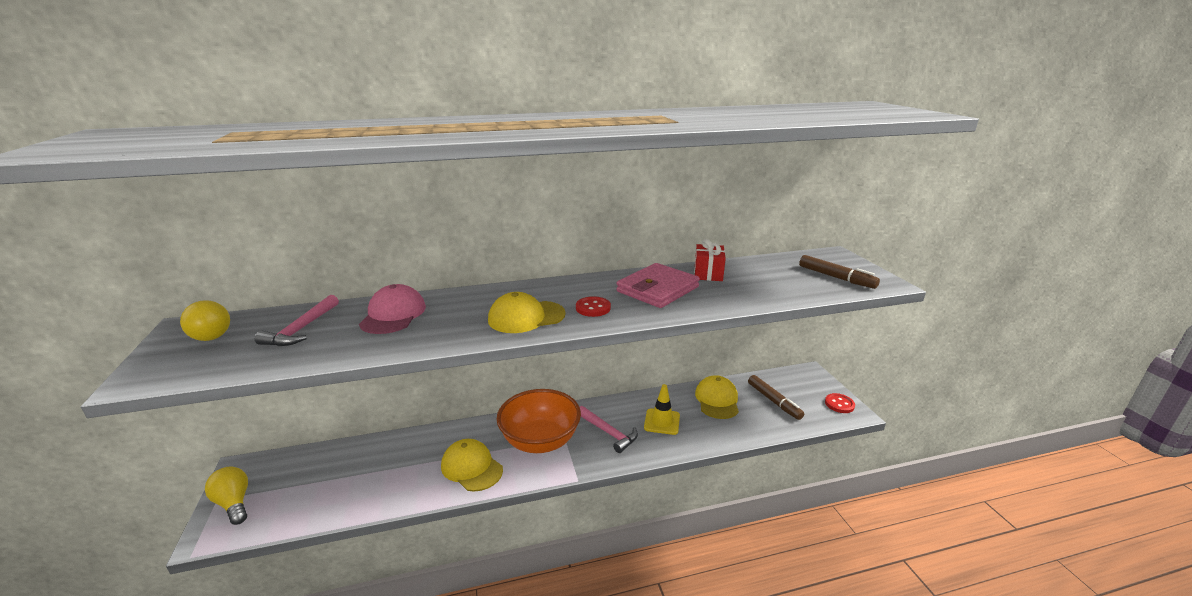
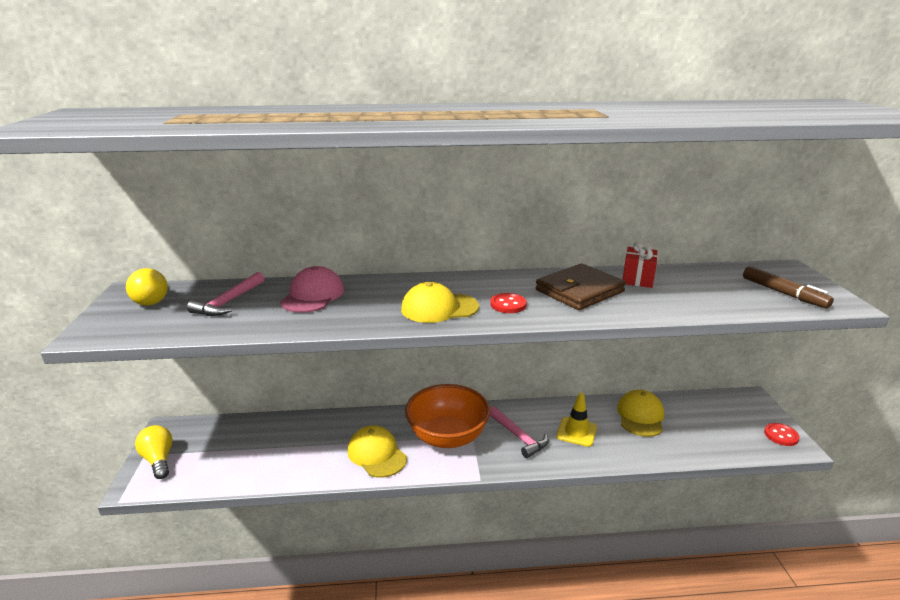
camera: 10 degrees right, 0 degrees up
(657, 289) = (579, 291): pink wallet -> brown wallet
(773, 401) = (704, 424): brown marker -> none

